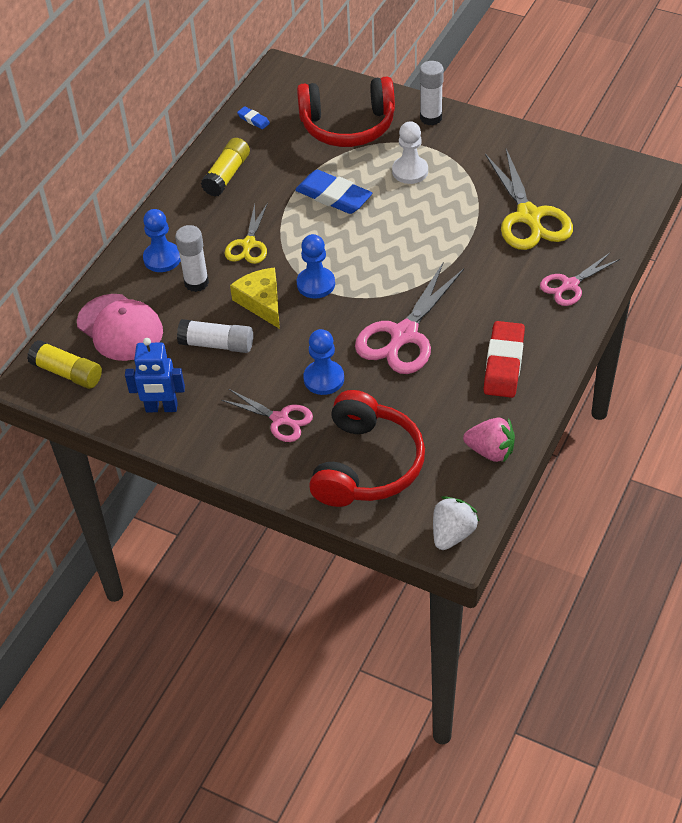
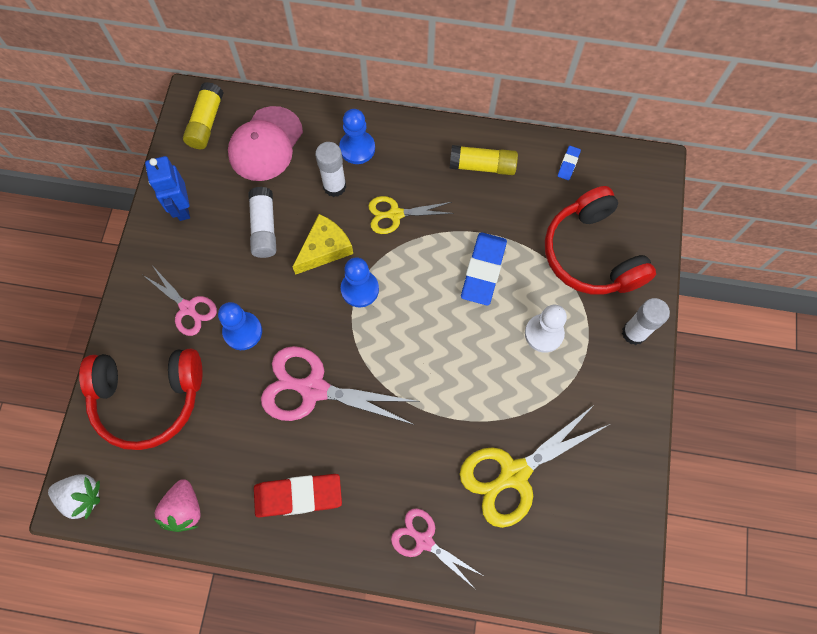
camera: 70 degrees right, 20 degrees up
(280, 419) = (187, 308): pink scissors -> pink scissors turned 60 degrees counterclockwise

